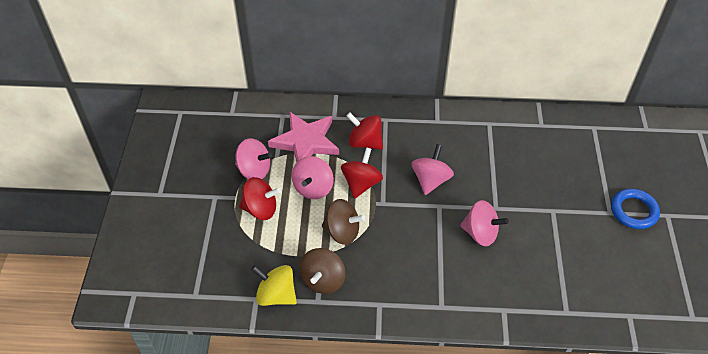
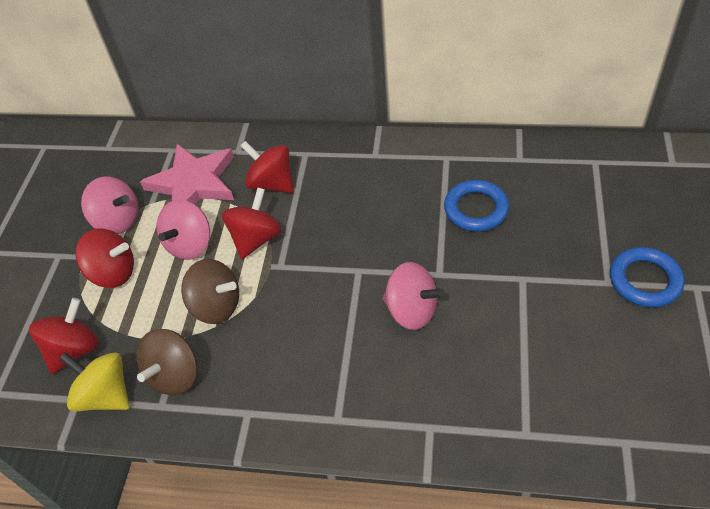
camera: 10 degrees right, 0 degrees up
(245, 265) = (74, 350): none -> red spinning top
(430, 180) = (352, 234): pink spinning top -> none
(515, 162) = (476, 209): none -> blue ring

